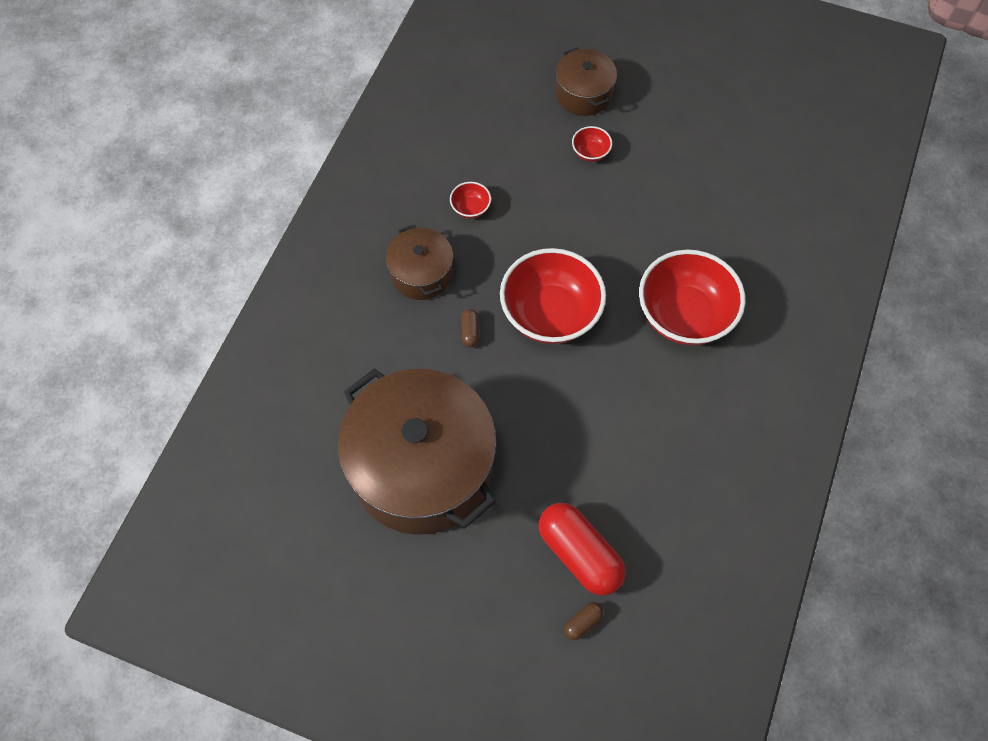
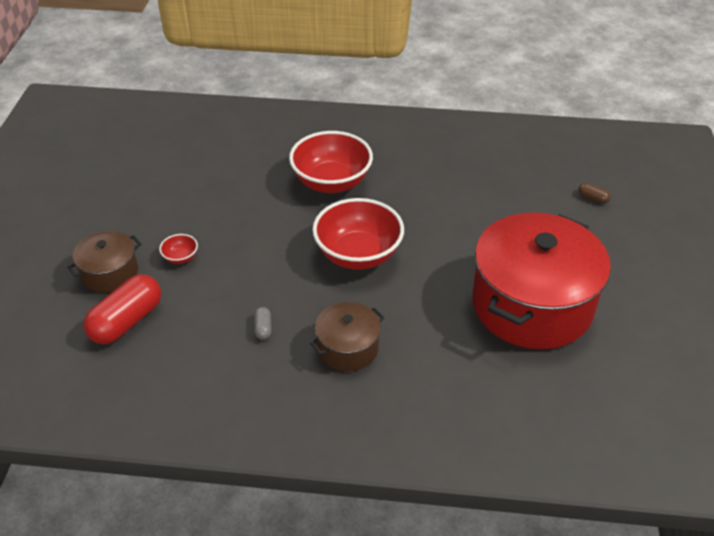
camera: 105 degrees left, 20 degrees down
(422, 468) = (532, 305): brown pot -> red pot
(470, 208) = (263, 328): red bowl -> grey capsule
(470, 332) = (395, 301): brown capsule -> none
(579, 554) = (547, 207): red capsule -> red capsule (127, 321)

